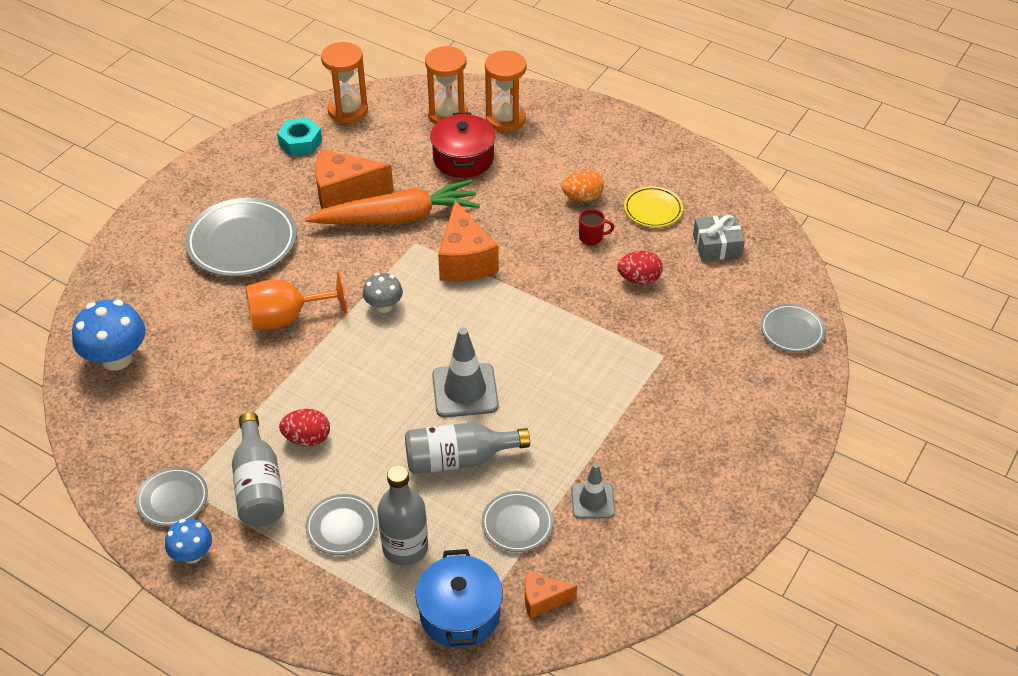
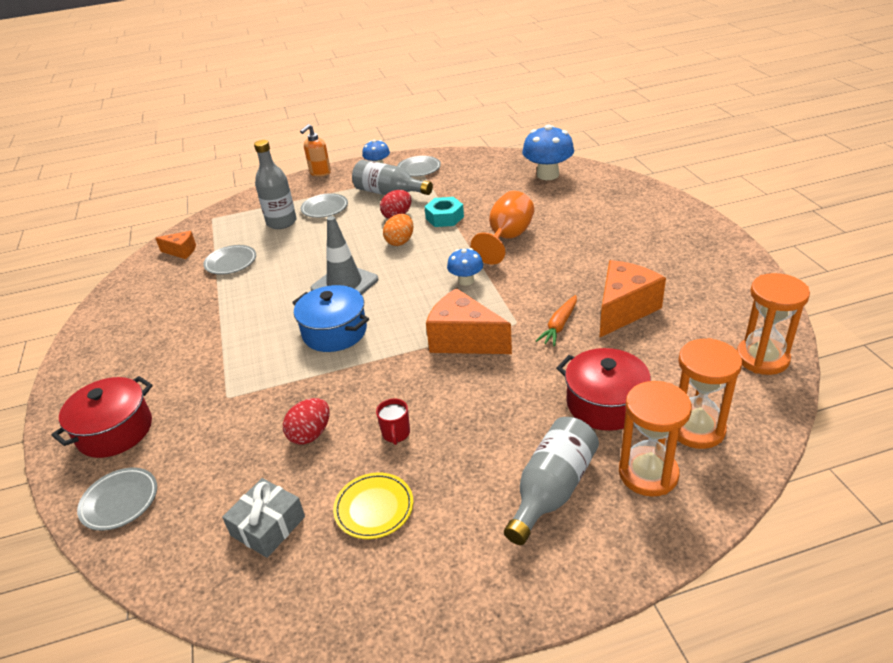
camera: 135 degrees right, 10 degrees down
(242, 242) = (611, 243): grey plate -> none
(254, 615) = (320, 173): none -> orange soap dispenser
(300, 142) = (726, 310): turquoise nut -> turquoise nut (444, 217)
(384, 306) = (466, 281): grey mushroom -> blue mushroom
(397, 217) = (559, 325): orange carrot -> orange carrot, size x0.46
(459, 459) = (302, 260): grey bottle -> grey bottle (552, 489)
(460, 613) = (222, 224): blue pot -> blue pot (334, 332)
(543, 600) = (181, 251): orange cheese -> orange cheese turned 60 degrees clockwise
(582, 197) = (454, 461): orange egg -> orange egg (400, 241)
(591, 237) = (396, 434): red mug -> red mug turned 45 degrees counterclockwise
(592, 501) = (195, 297): grey traffic cone -> none
(762, 393) = (115, 431): none -> red pot

